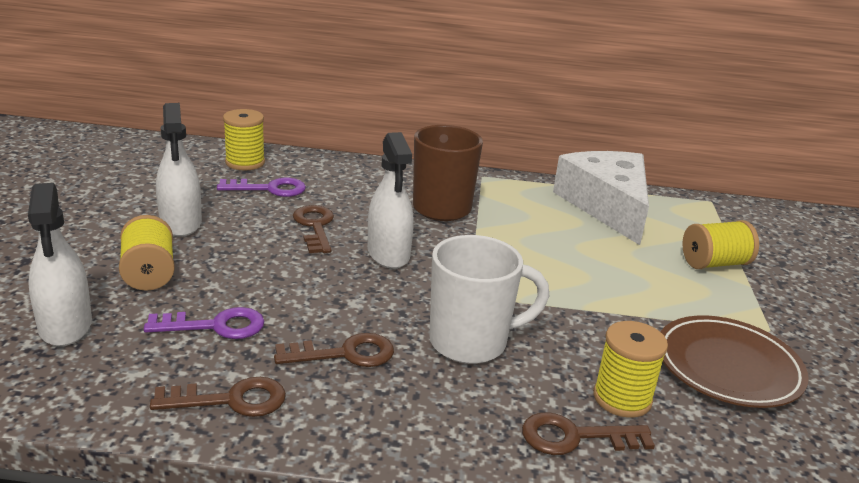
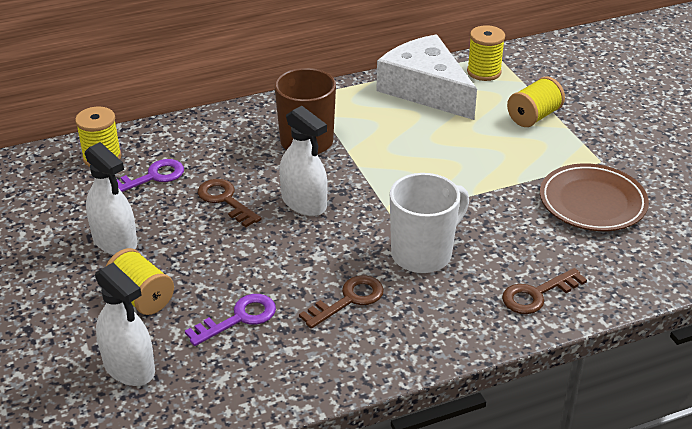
camera: 25 degrees left, 10 degrees up
(231, 400) = (307, 367): brown key -> none
(622, 398) = (545, 254): yellow spool -> yellow spool (484, 72)

